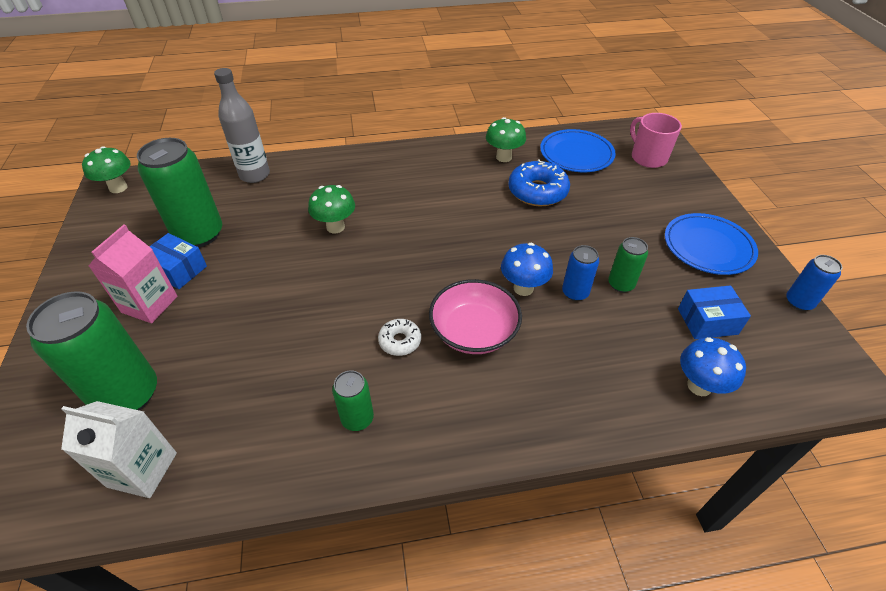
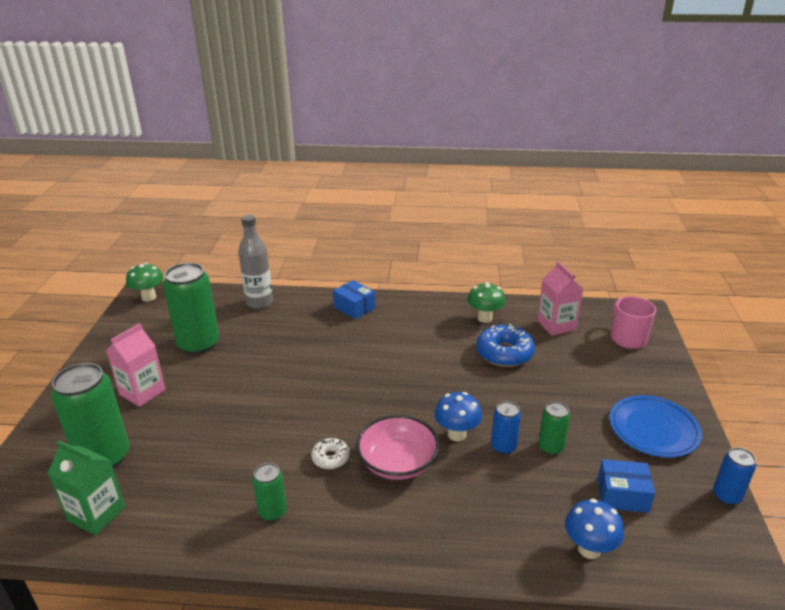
camera: 15 degrees right, 15 degrees down
(142, 470) = (96, 514): white carton -> green carton
(178, 270) = (173, 369): blue box -> blue box (354, 307)
(335, 227) = (311, 355): green mushroom -> none
(576, 154) = (556, 325): blue plate -> pink carton

